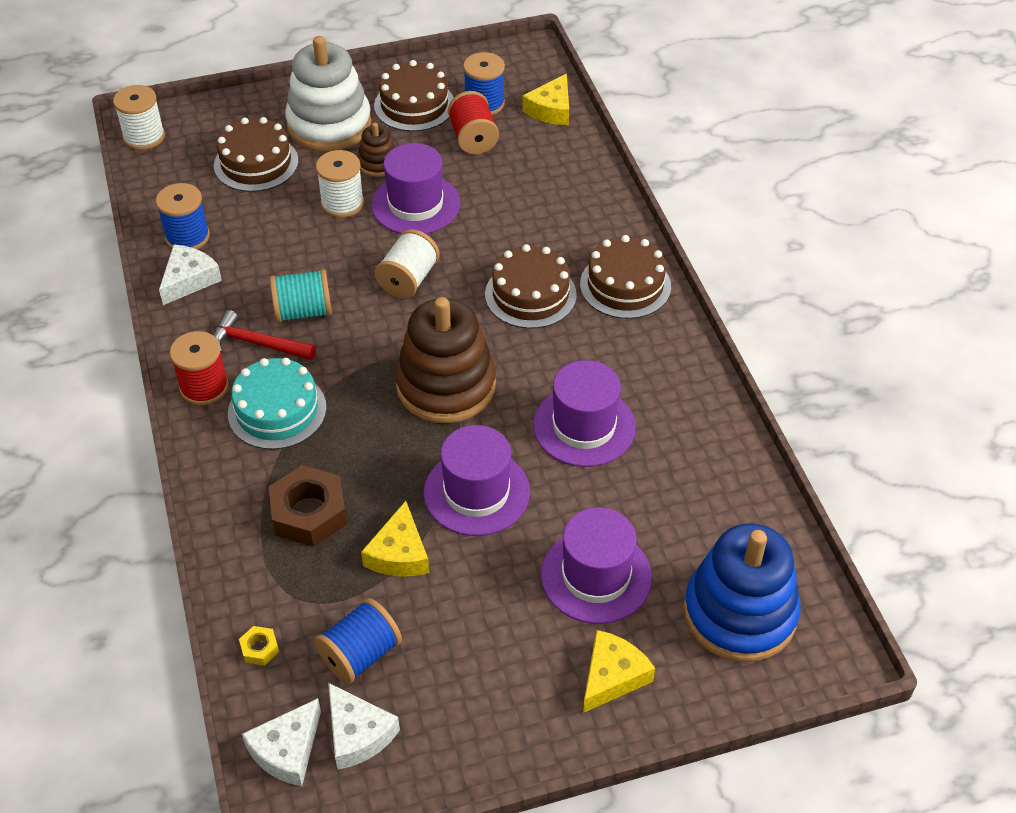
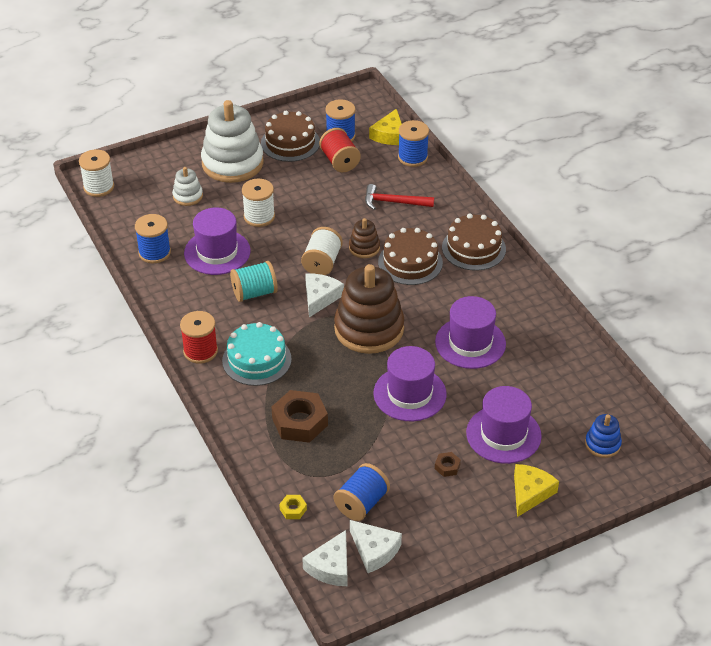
camera: 10 degrees left, 5 degrees down
(189, 280) = (165, 281): white cheese -> white cheese (320, 297)
(256, 163) = (188, 196): brown cake -> white stacking toy
(257, 343) = (228, 318): red hammer -> red hammer (394, 202)
(378, 163) = (276, 186): brown stacking toy -> brown stacking toy (364, 248)
(399, 553) = (369, 438): yellow cheese -> none
(415, 204) = (312, 211): purple hat -> purple hat (217, 252)
(500, 615) = (447, 467): none -> brown nut
(574, 144) = (412, 157): none -> blue spool
(740, 613) = (602, 444): blue stacking toy -> blue stacking toy, size x0.47

